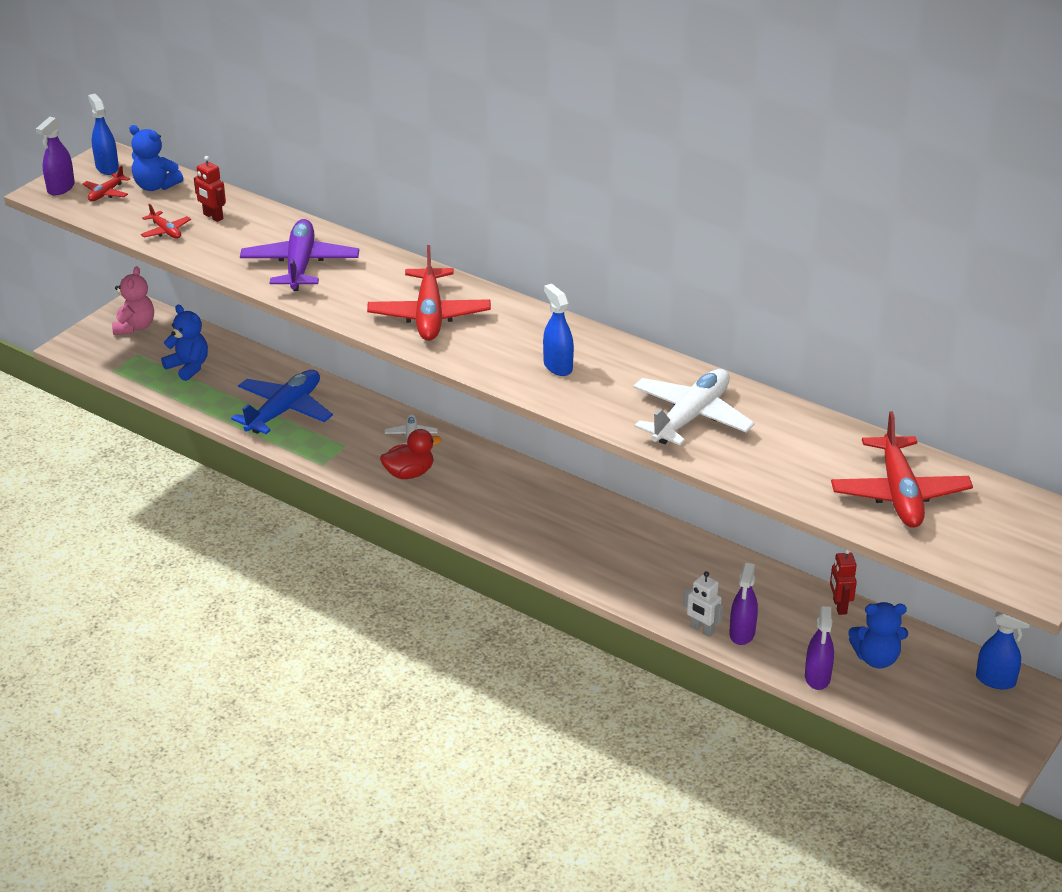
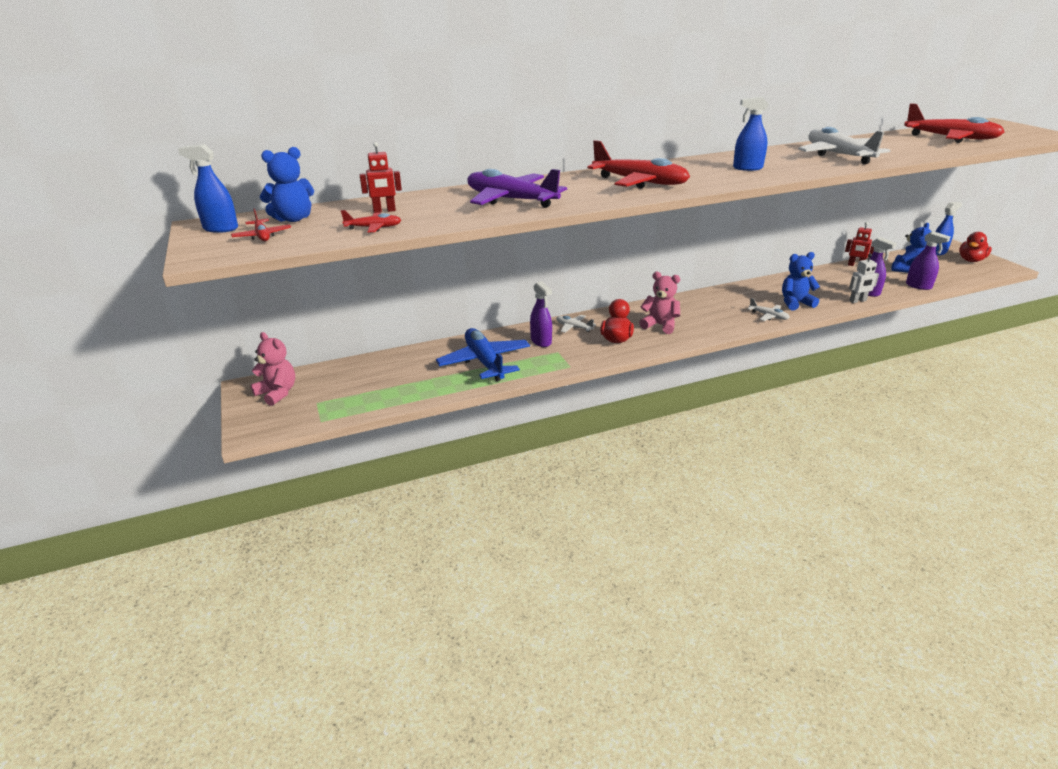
camera: 55 degrees left, 5 degrees down
(60, 188) = (210, 250): purple spray bottle -> purple spray bottle (541, 341)
(188, 367) = (371, 385): blue teddy bear -> blue teddy bear (795, 303)
(473, 492) = (660, 325): none -> pink teddy bear
(577, 566) = (768, 316): none -> white plane
(993, 719) = (971, 260): none -> red duck

